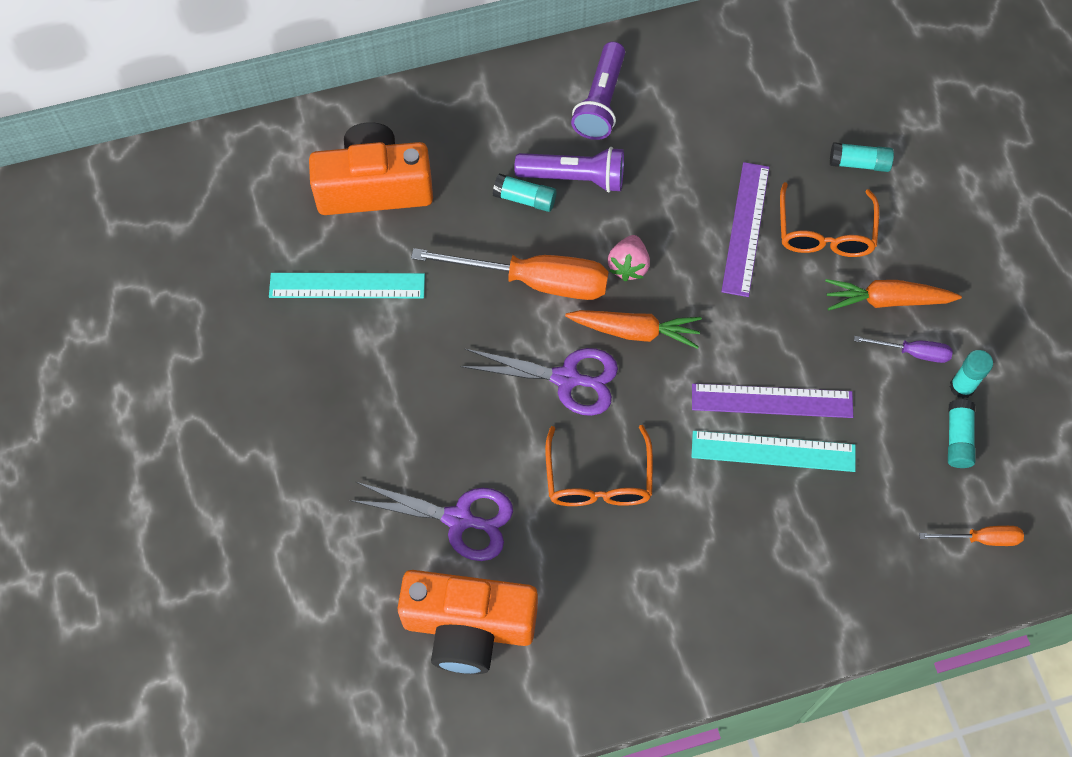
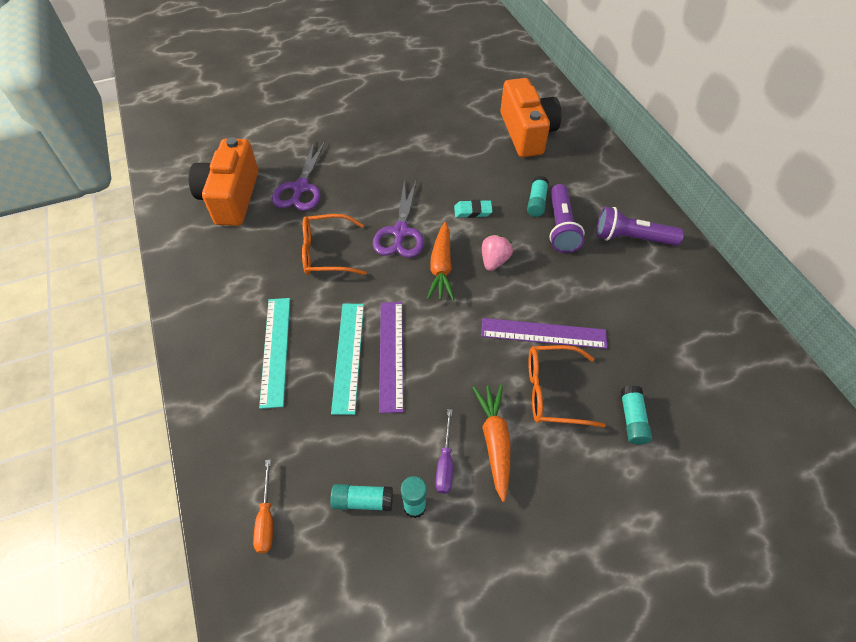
camera: 85 degrees right, 10 degrees down
(347, 286) = (454, 128): turquoise ruler -> turquoise ruler (275, 350)
(534, 281) = (473, 211): orange screwdriver -> turquoise eraser
(628, 266) = (494, 261): pink strawberry -> pink strawberry turned 105 degrees clockwise

